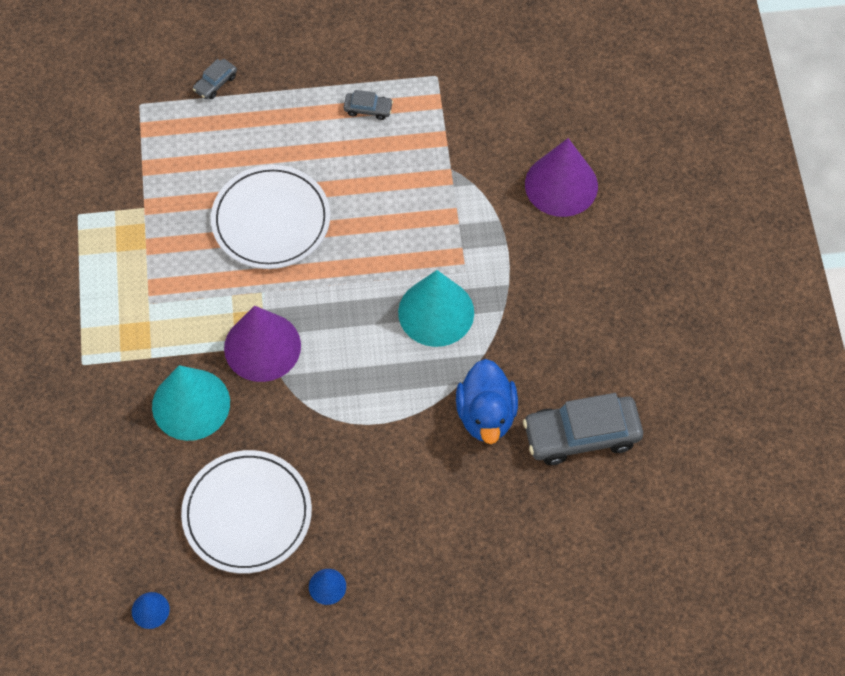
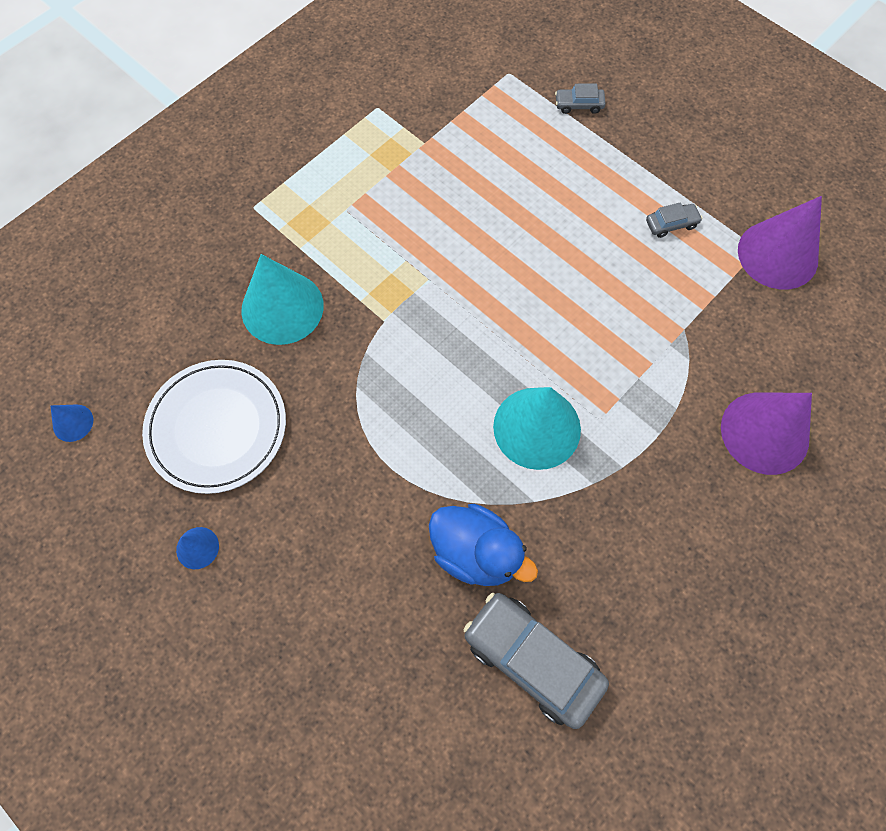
camera: 50 degrees right, 5 degrees up
(262, 347) = (380, 318): purple cone -> purple cone (777, 254)
(271, 220) = (499, 235): white plate -> none
(368, 109) = (671, 224): grey car -> grey car turned 75 degrees counterclockwise
(486, 415) = (476, 552): blue duck -> blue duck turned 105 degrees counterclockwise

